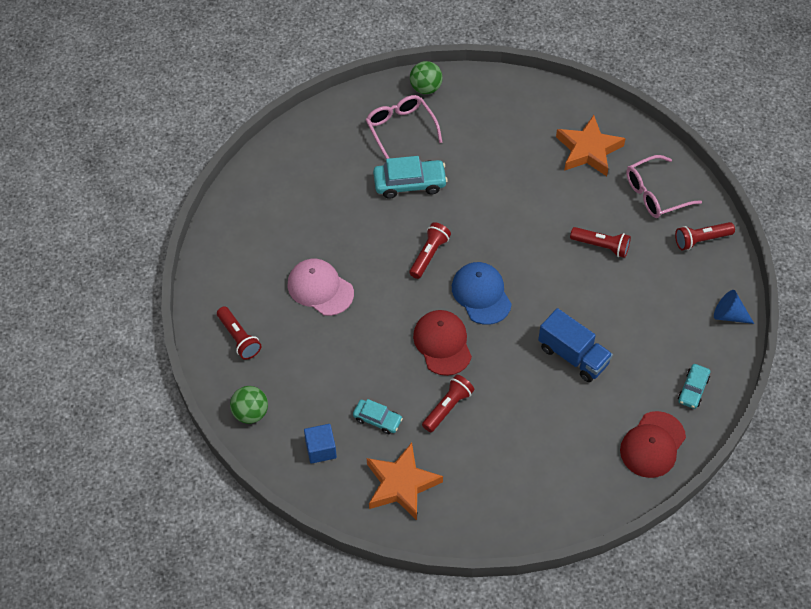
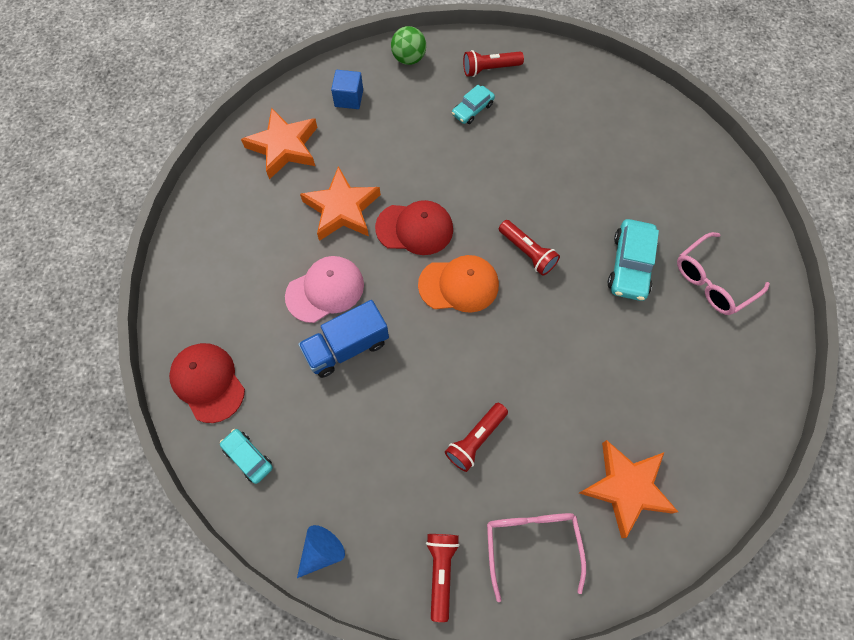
camera: 110 degrees right, 10 degrees up
(320, 288) = (521, 145): pink cap -> pink cap (325, 290)
(377, 419) = (357, 148): turquoise car -> turquoise car (472, 109)
(400, 129) = (712, 281): pink glasses -> pink glasses turned 150 degrees clockwise
(425, 88) = (771, 329): green ball -> none
(448, 407) = (342, 209): red flashlight -> orange star
(481, 294) = (459, 285): blue cap -> orange cap

